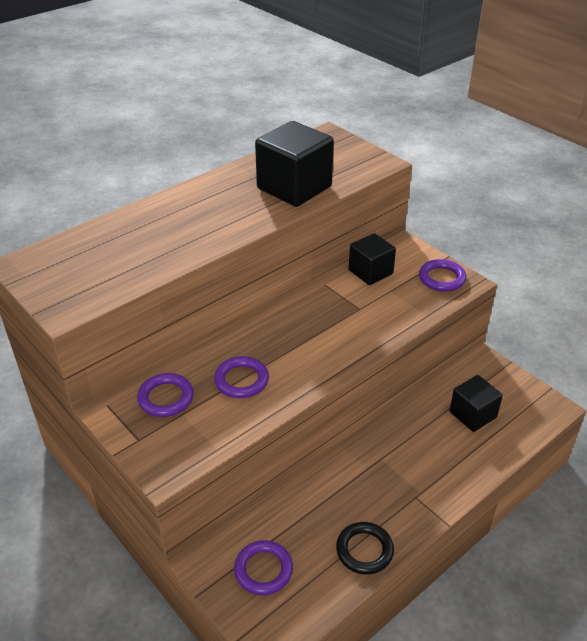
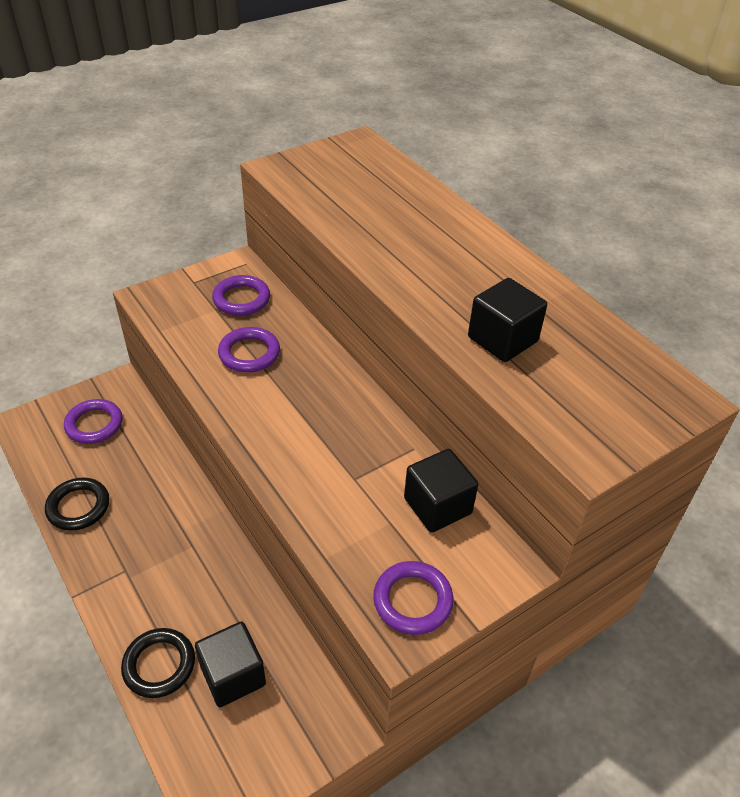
camera: 95 degrees right, 5 degrees up
(294, 188) = (502, 339): black cube -> black cube, size x0.62
(481, 455) = (159, 665): none -> black ring

